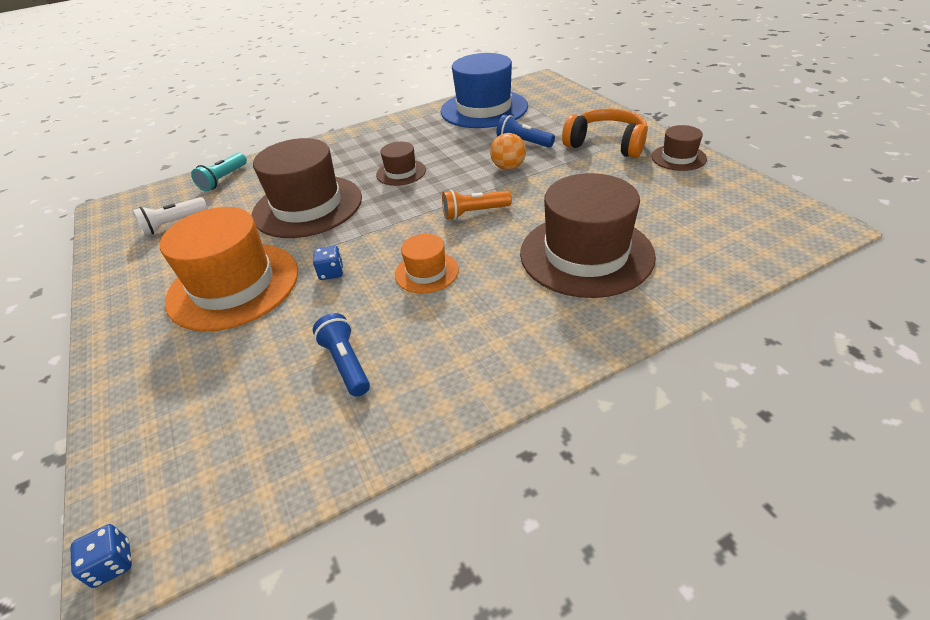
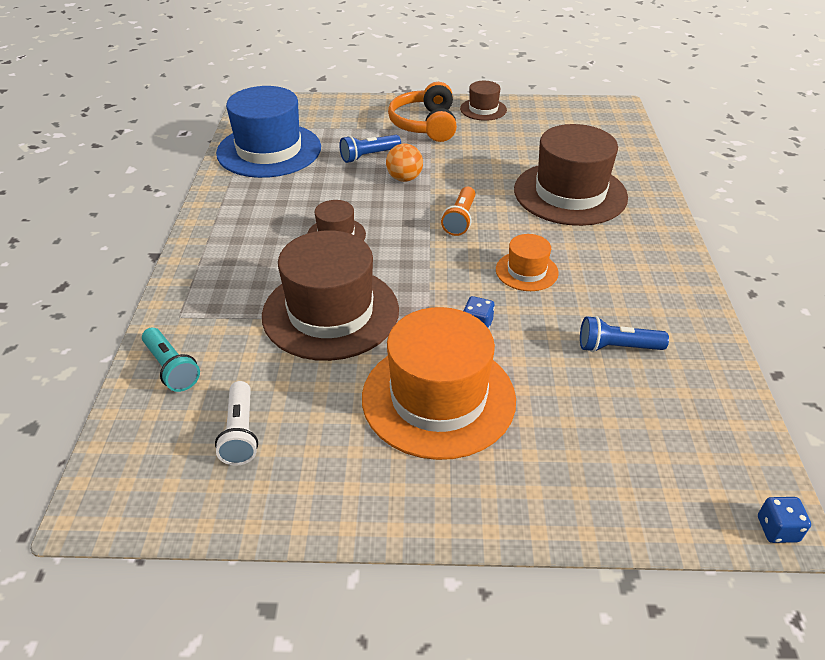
camera: 65 degrees left, 0 degrees up
(606, 144) = (425, 125): orange headphones -> orange headphones turned 60 degrees counterclockwise

